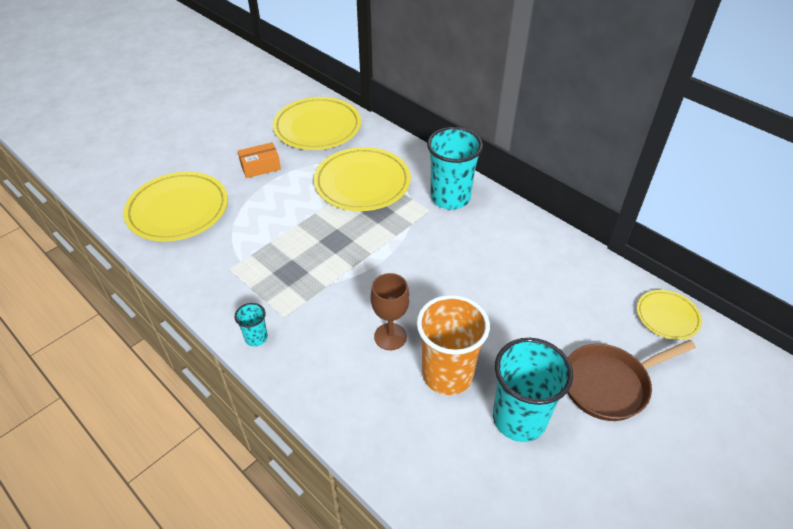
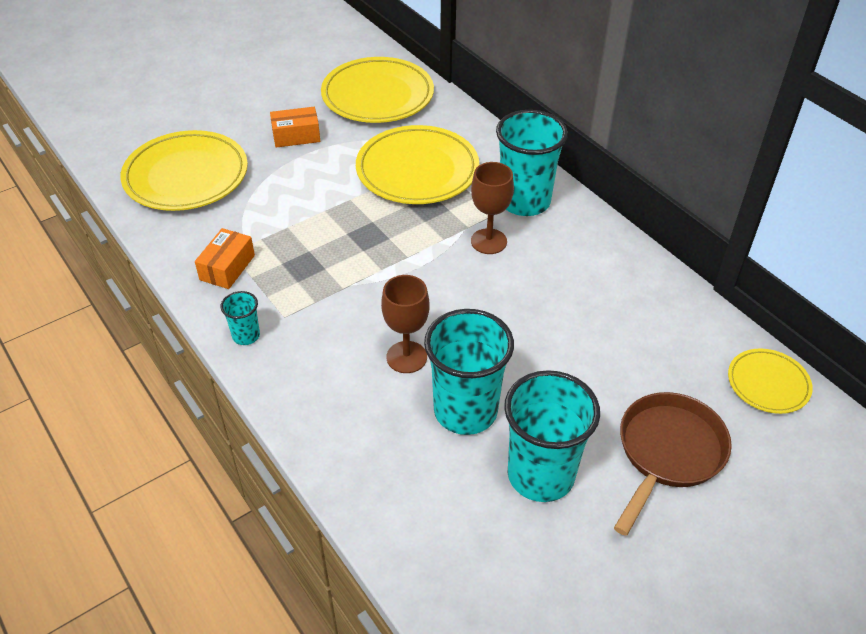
camera: 10 degrees right, 0 degrees up
(228, 282) = (227, 267): none -> orange box
(431, 233) = (488, 241): none -> brown goblet
(447, 374) = (465, 411): orange cup -> turquoise cup
(610, 384) = (667, 453): brown pan -> brown pan turned 135 degrees clockwise

